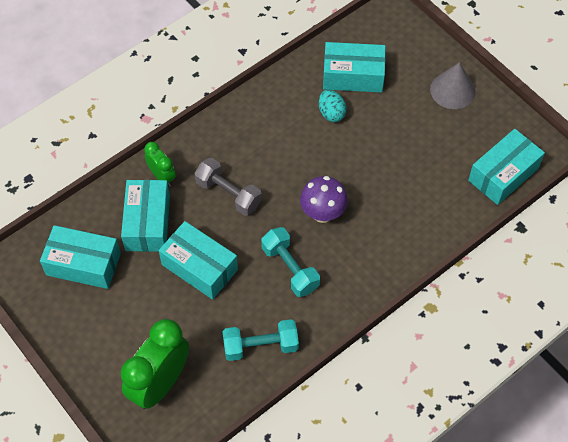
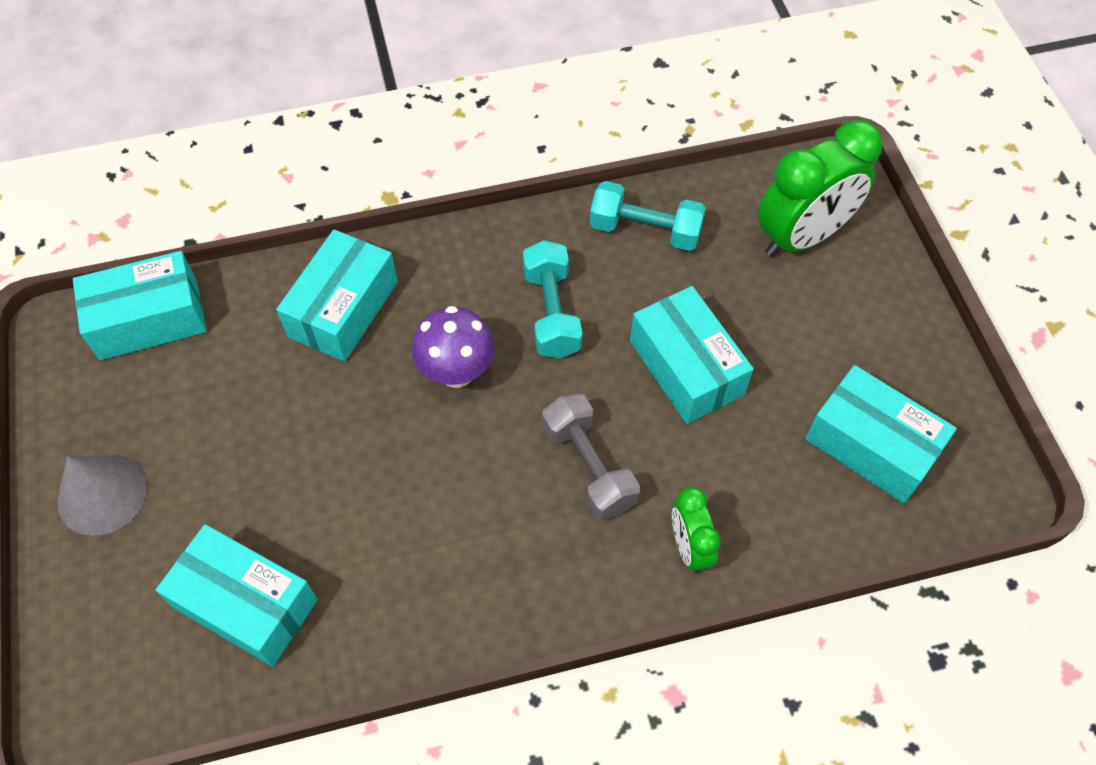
camera: 155 degrees left, 0 degrees up
(147, 223) = (744, 472): turquoise box -> turquoise box (343, 309)
(331, 113) = (334, 542): turquoise egg -> none

